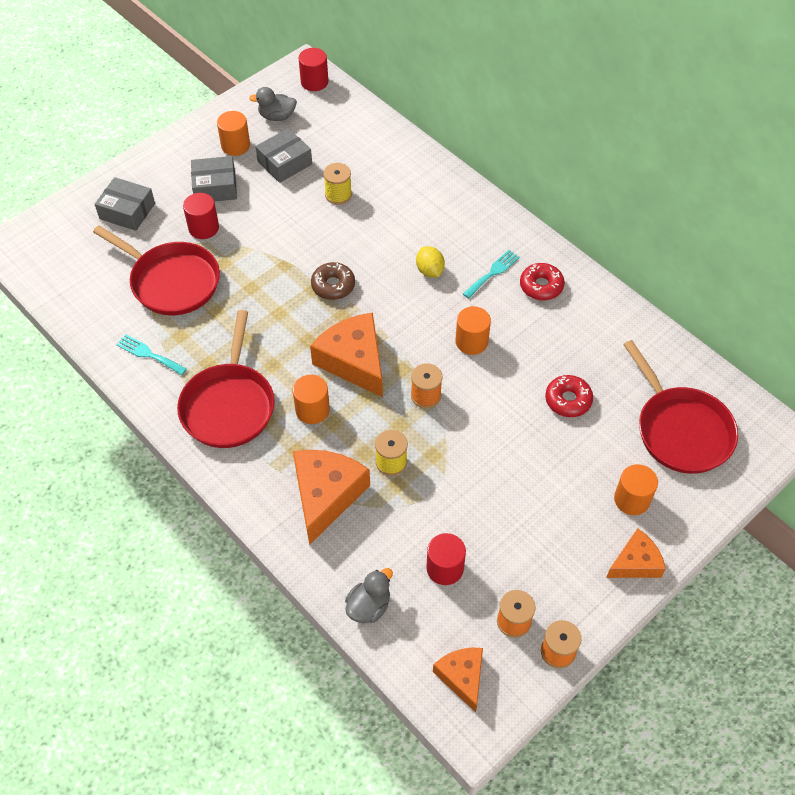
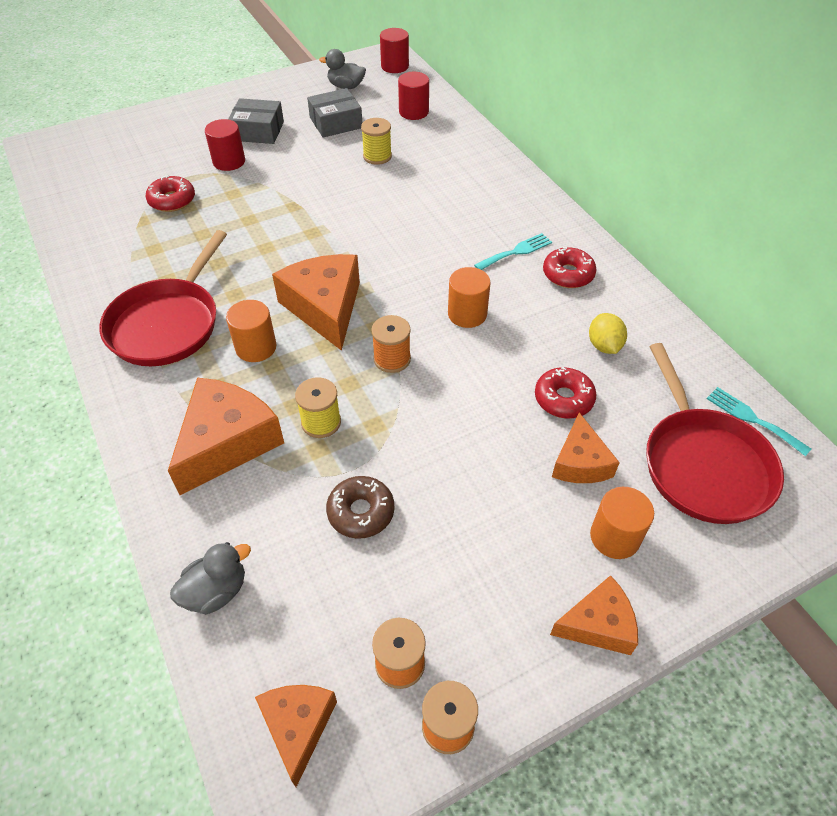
camera: 15 degrees right, 5 degrees down
(127, 211) = (164, 136): grey box -> none
(149, 354) = (112, 260): turquoise fork -> turquoise fork (752, 419)
(171, 281) = (172, 200): red pan -> red donut
(235, 145) = (295, 102): orange cylinder -> none
(333, 285) = (335, 233): brown donut -> brown donut (361, 512)
(430, 271) = (446, 238): yellow lemon -> yellow lemon (604, 346)
(445, 568) = (334, 566): red cylinder -> red cylinder (413, 112)
(593, 449) = (580, 462): none -> orange cheese

